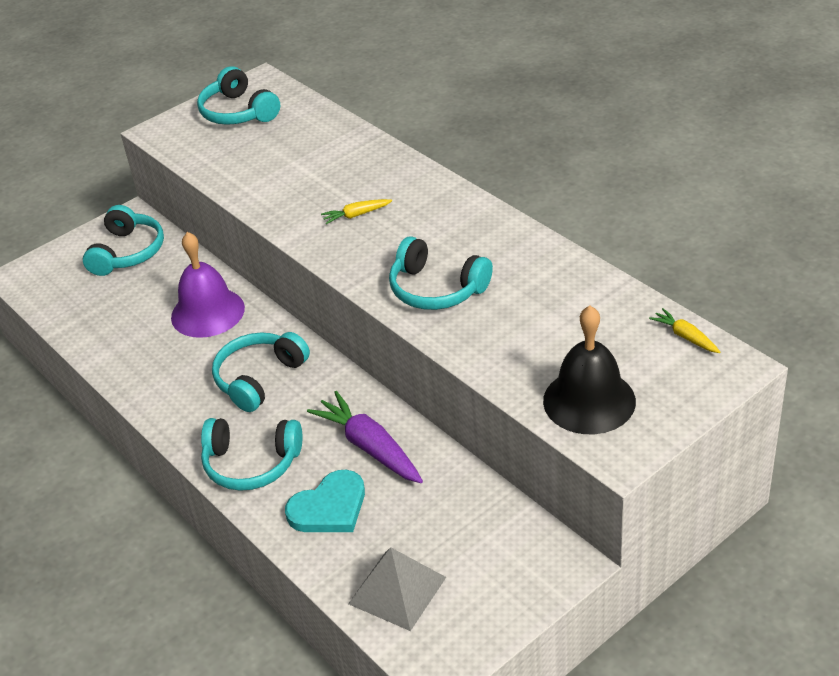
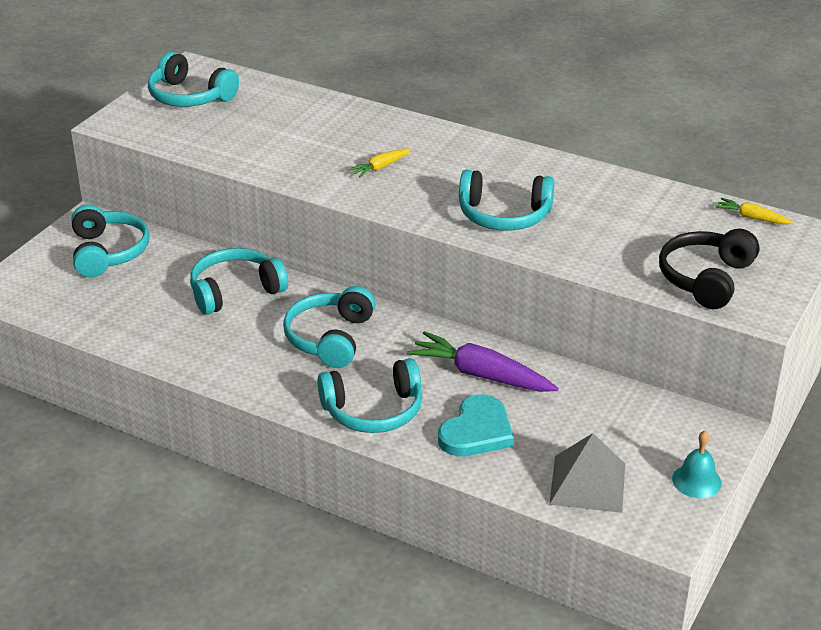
camera: 25 degrees left, 5 degrees down
(207, 312) = (235, 291): purple bell -> turquoise headphones
(504, 614) = (696, 481): none -> turquoise bell
(589, 401) = (705, 279): black bell -> black headphones

